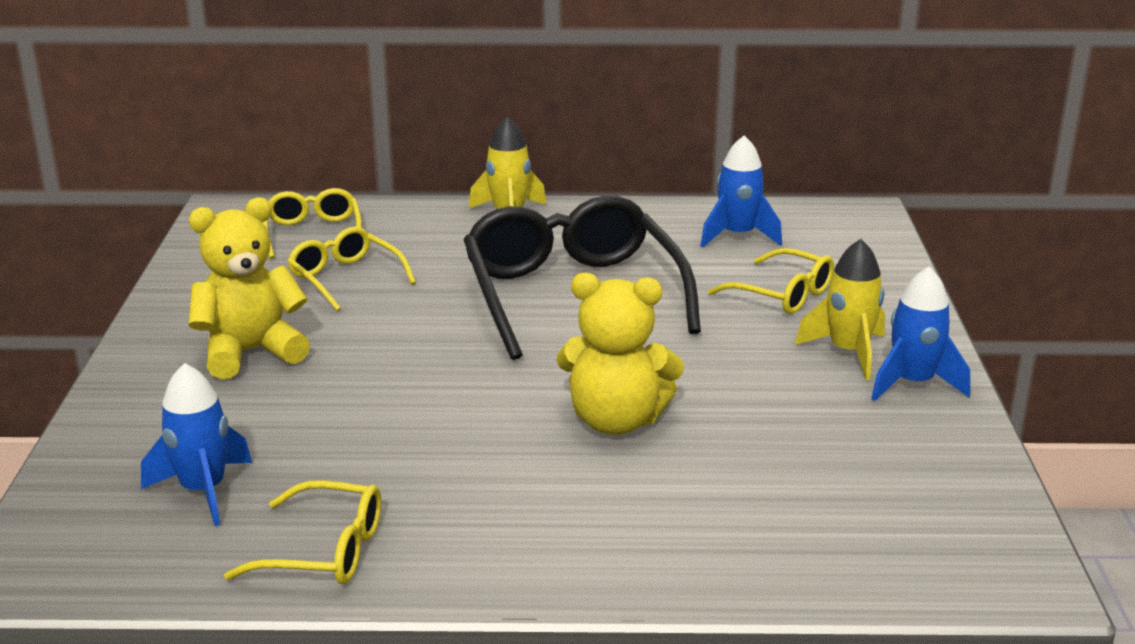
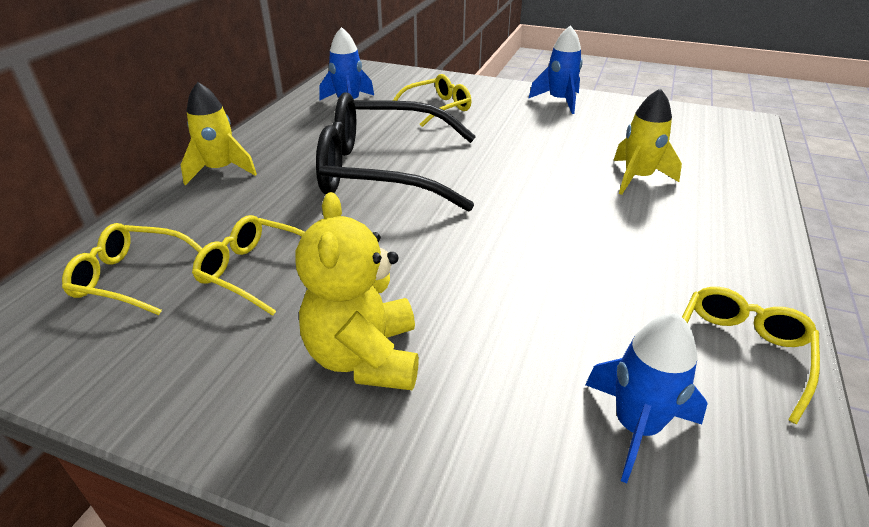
camera: 70 degrees left, 10 degrees up
(346, 278) = (255, 271): yellow glasses -> yellow glasses turned 45 degrees clockwise
(616, 421) = (571, 189): yellow teddy bear -> none
(848, 352) = (518, 107): yellow rocket -> yellow rocket (637, 178)

